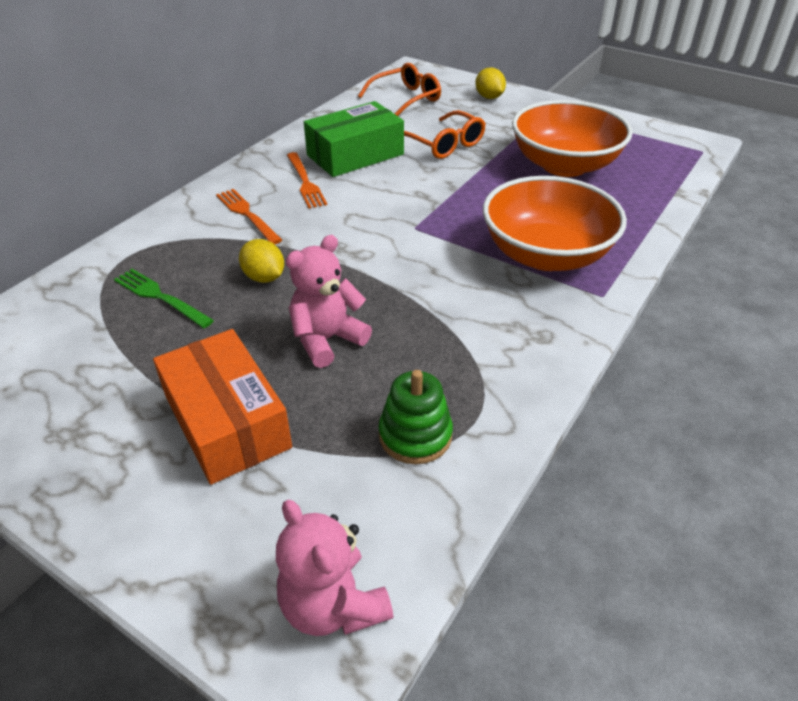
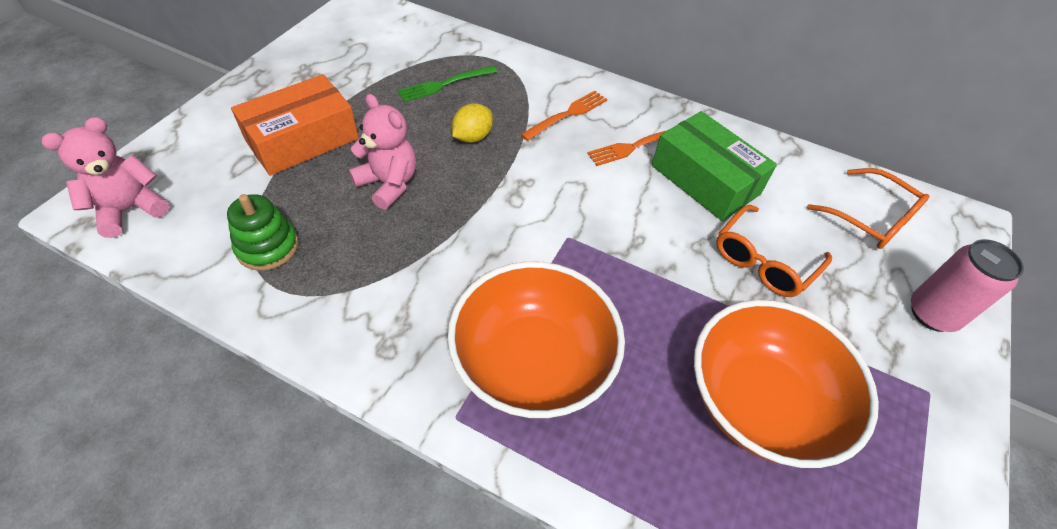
camera: 80 degrees right, 10 degrees up
(159, 297) = (444, 84): green fork -> green fork turned 150 degrees counterclockwise
(489, 97) = (932, 314): yellow lemon -> pink can

